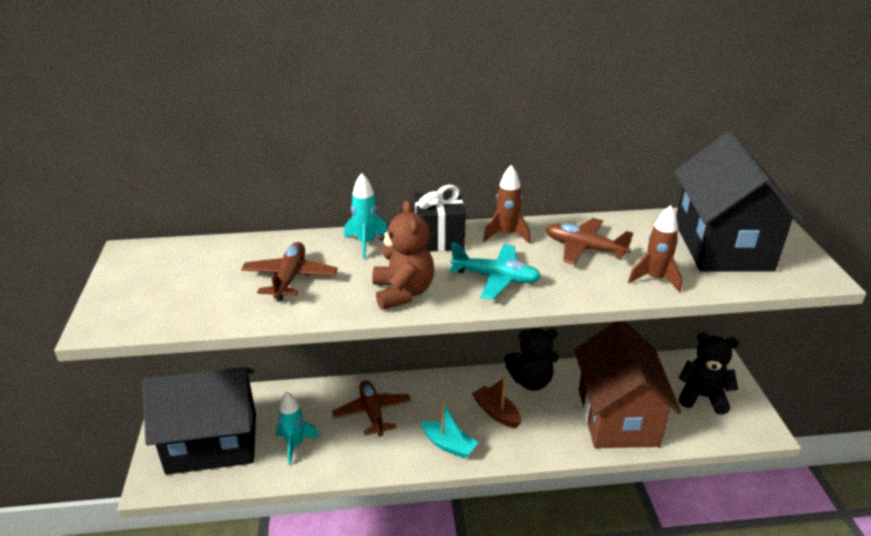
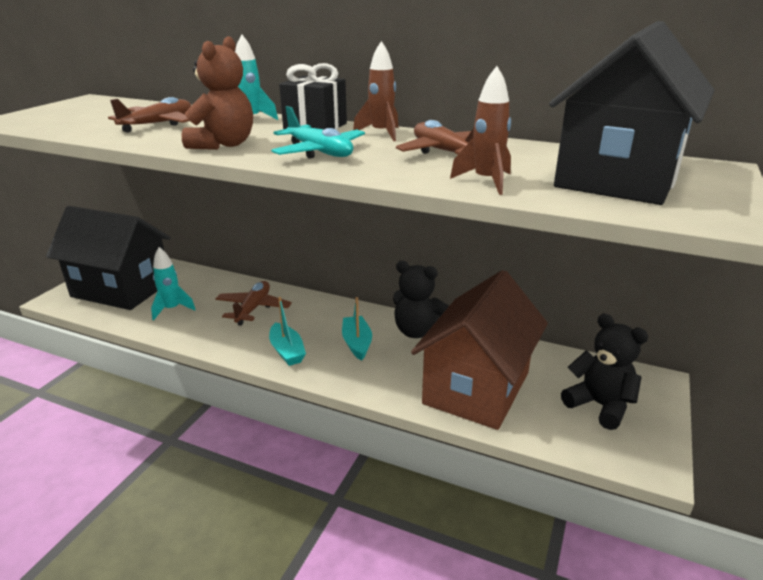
camera: 30 degrees right, 5 degrees down
(496, 413) = (357, 343): brown boat -> turquoise boat

